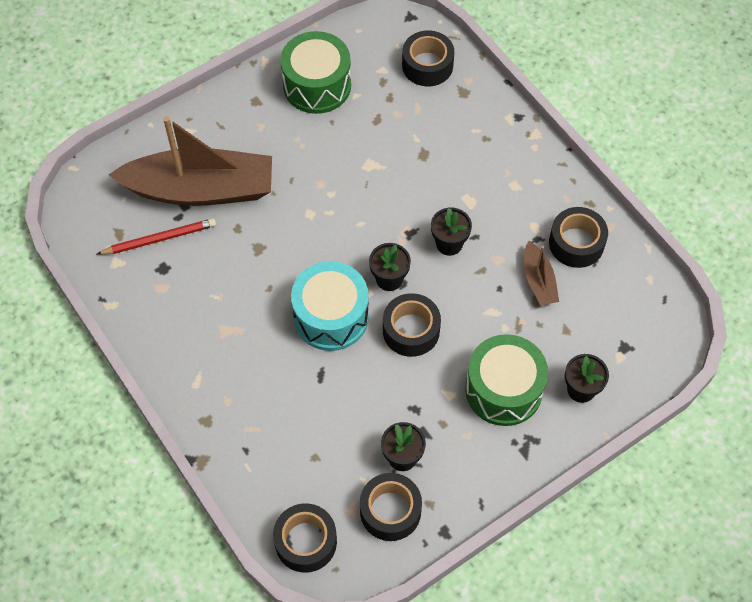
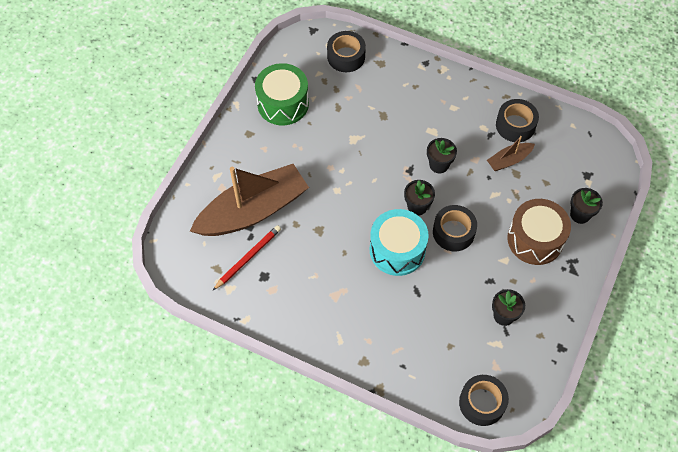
camera: 30 degrees left, 0 degrees up
(390, 511) = (520, 353): black tape -> none
(503, 390) = (535, 239): green drum -> brown drum
(538, 280) = (509, 160): brown boat -> brown boat turned 105 degrees clockwise

